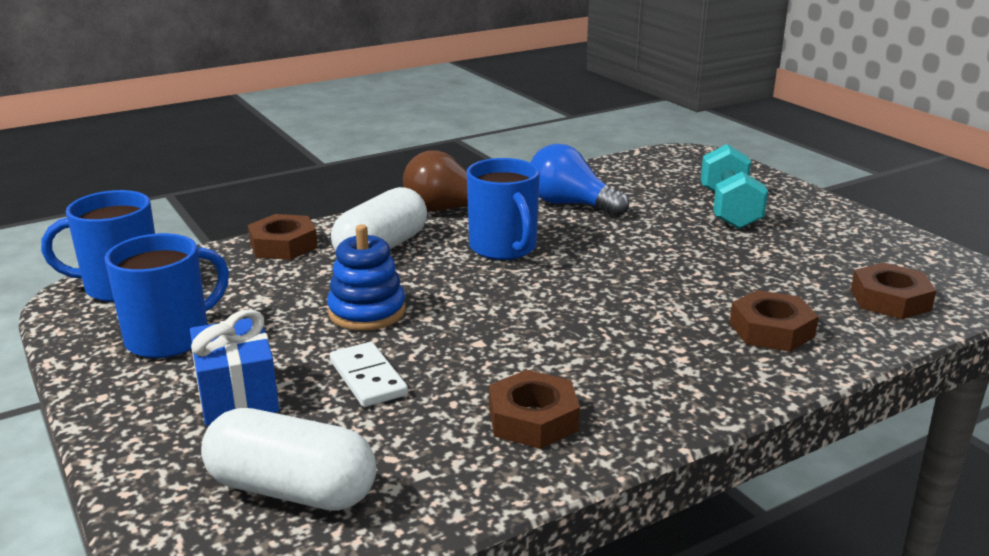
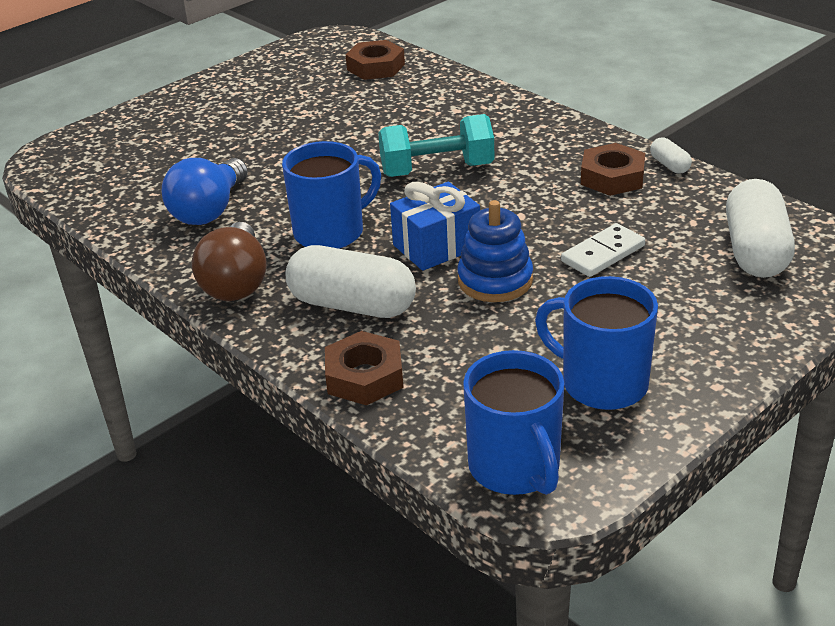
camera: 100 degrees left, 10 degrees up
(237, 395) = (667, 310): blue gift -> blue gift (436, 246)
(544, 474) = (669, 165): none -> white capsule
(729, 209) = (211, 129): turquoise dumbbell -> turquoise dumbbell (437, 170)
(771, 330) = (441, 105): brown nut -> none

